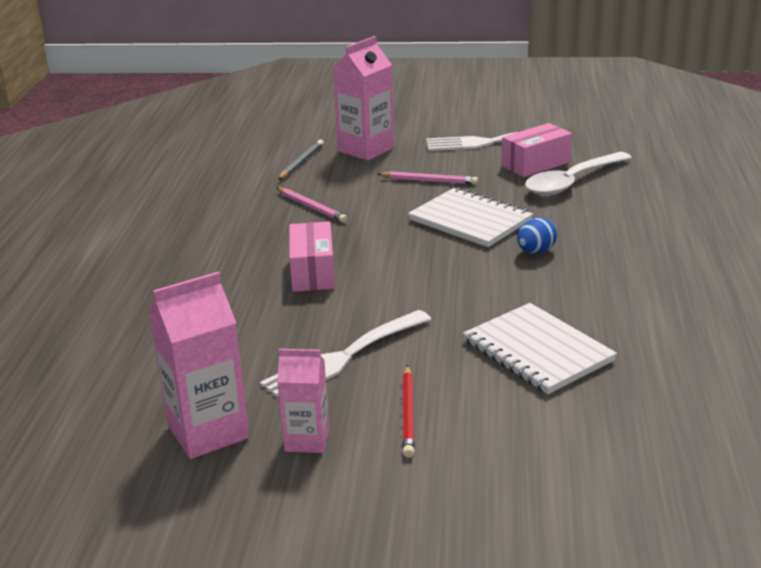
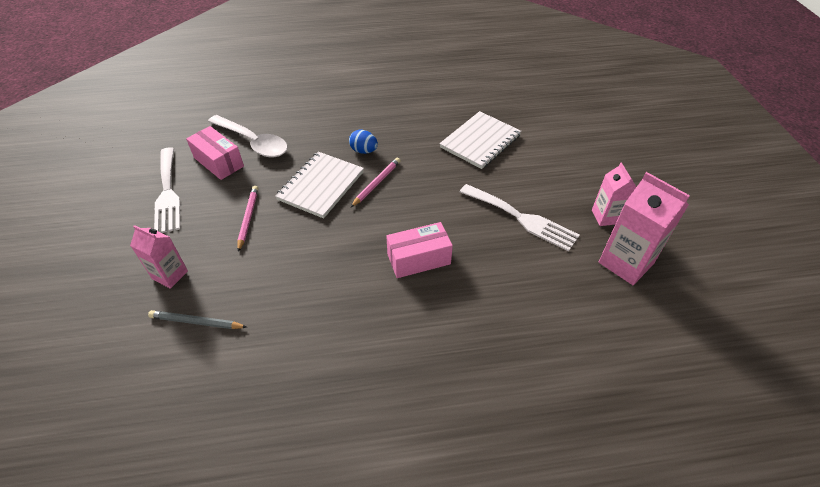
camera: 105 degrees left, 20 degrees up
(312, 207) = (303, 287): pink pencil -> pink pencil (376, 183)
(366, 149) = (170, 275): pink carton -> pink carton, size x0.61
(408, 414) = (561, 181): red pencil -> none

